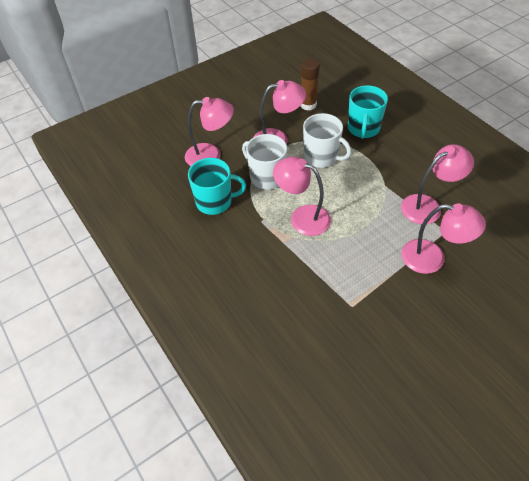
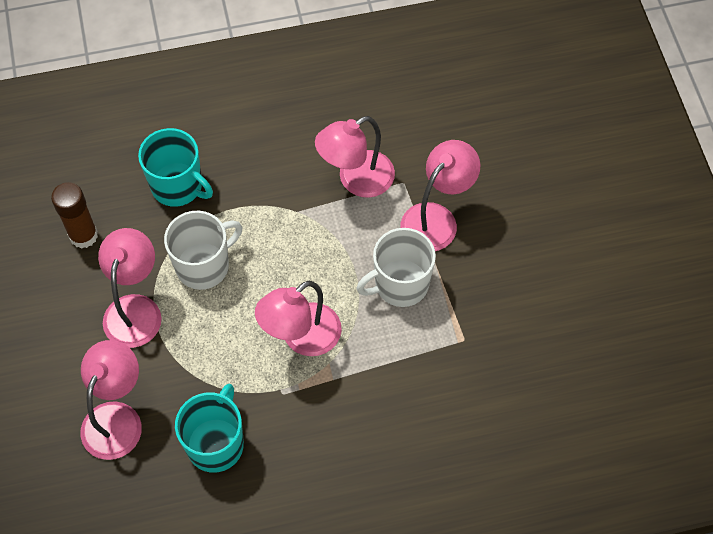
camera: 70 degrees left, 10 degrees up
(266, 177) = (204, 355): white mug -> white mug (400, 284)
(428, 206) = (356, 180): pink lamp -> pink lamp turned 120 degrees counterclockwise

